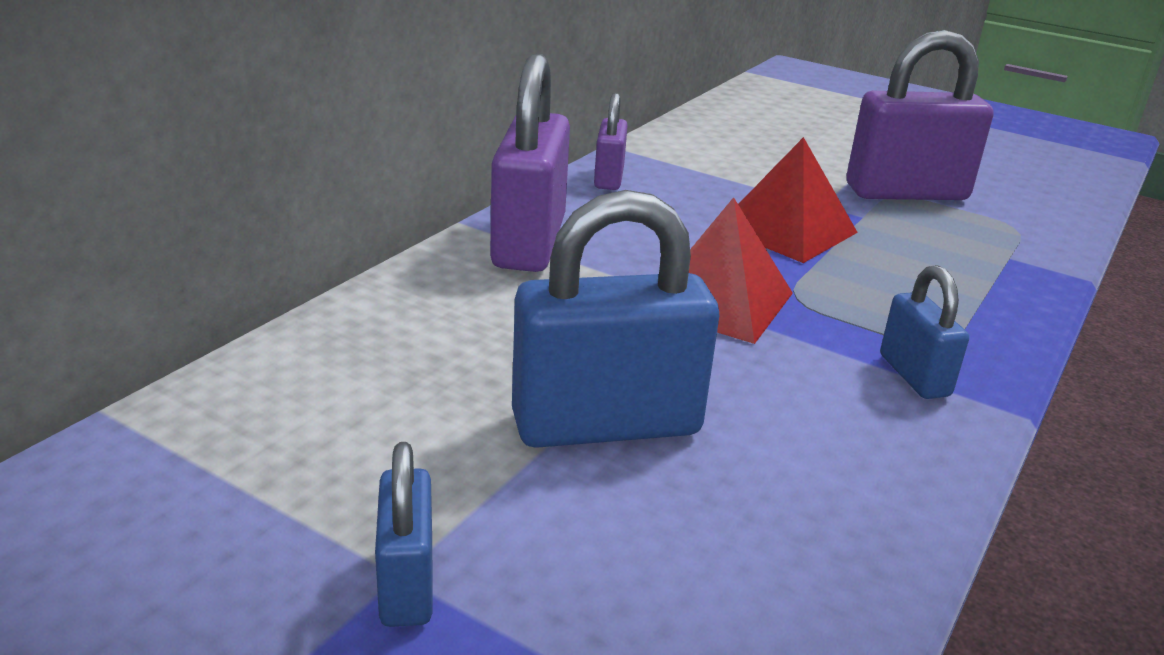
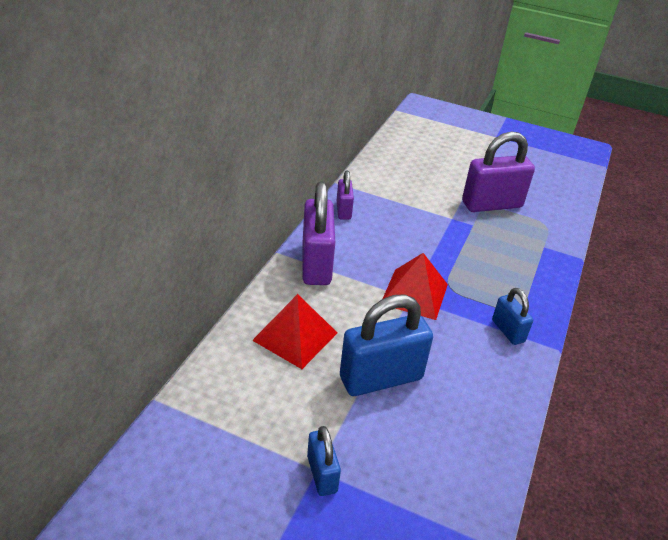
camera: 10 degrees left, 10 degrees up
(786, 229) = (438, 239): red pyramid -> red pyramid (295, 336)

